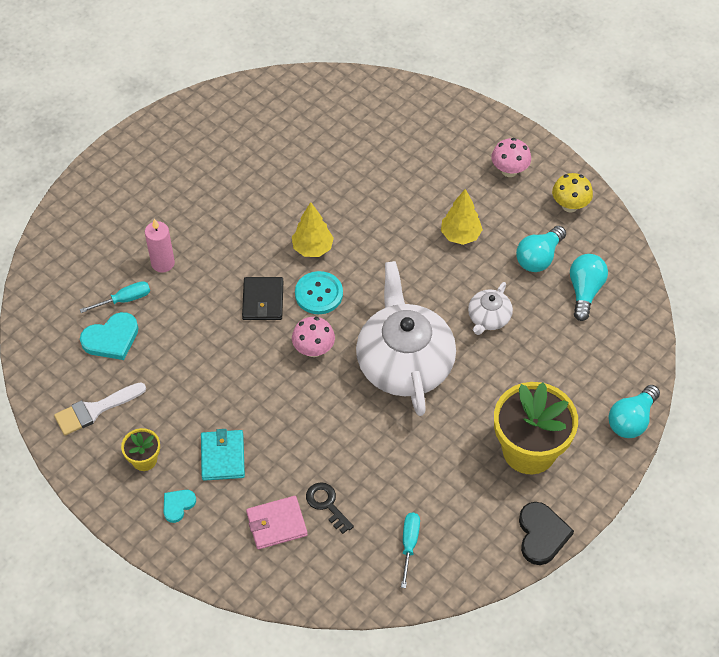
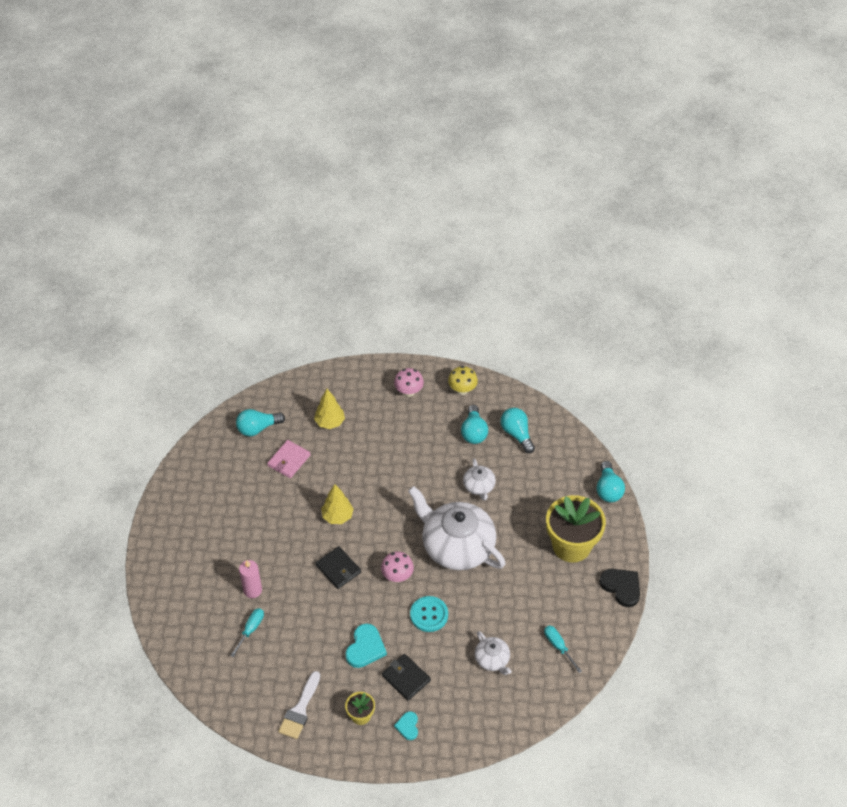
camera: 40 degrees left, 5 degrees down
(111, 339) = (266, 659): turquoise heart -> turquoise heart (365, 648)
(222, 457) = (406, 678): turquoise wallet -> black wallet
(276, 524) = (475, 692): pink wallet -> pink wallet (289, 460)
(319, 109) = (258, 428): none -> turquoise light bulb
(319, 294) = (368, 541): turquoise button -> turquoise button (429, 615)
(327, 504) = (492, 659): black key -> white teapot
(460, 235) = (417, 449): yellow tree -> yellow tree (330, 422)

